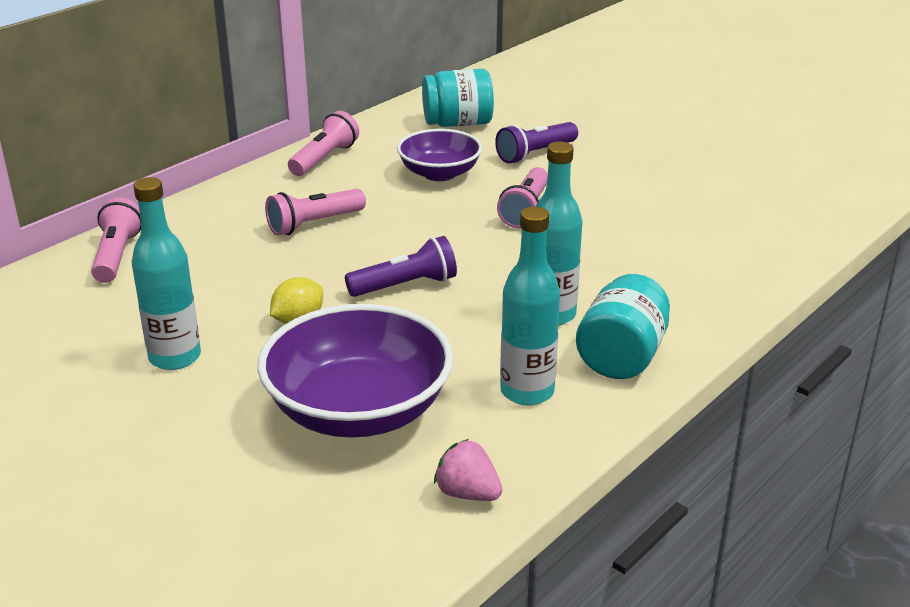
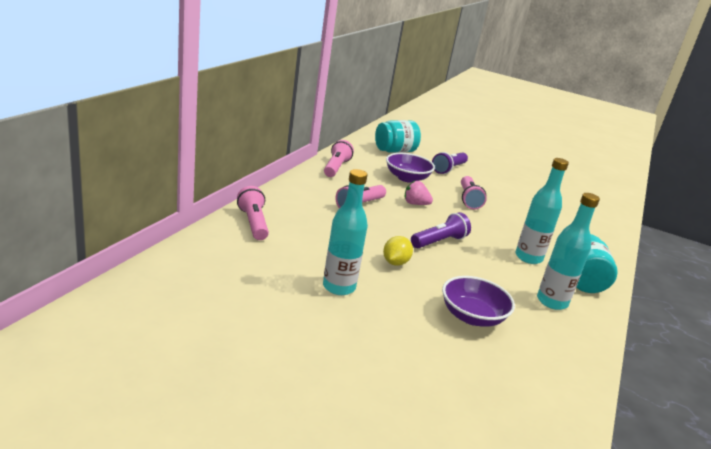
camera: 20 degrees left, 5 degrees down
(358, 410) = (472, 316): purple bowl -> purple bowl, size x0.62
(467, 493) = (570, 363): pink strawberry -> pink strawberry (415, 204)

